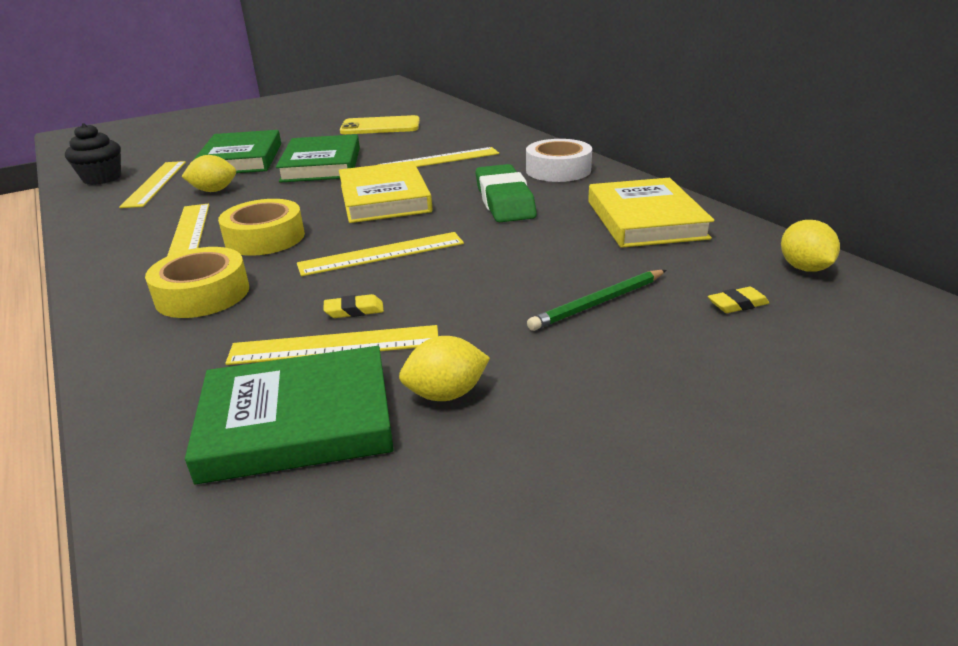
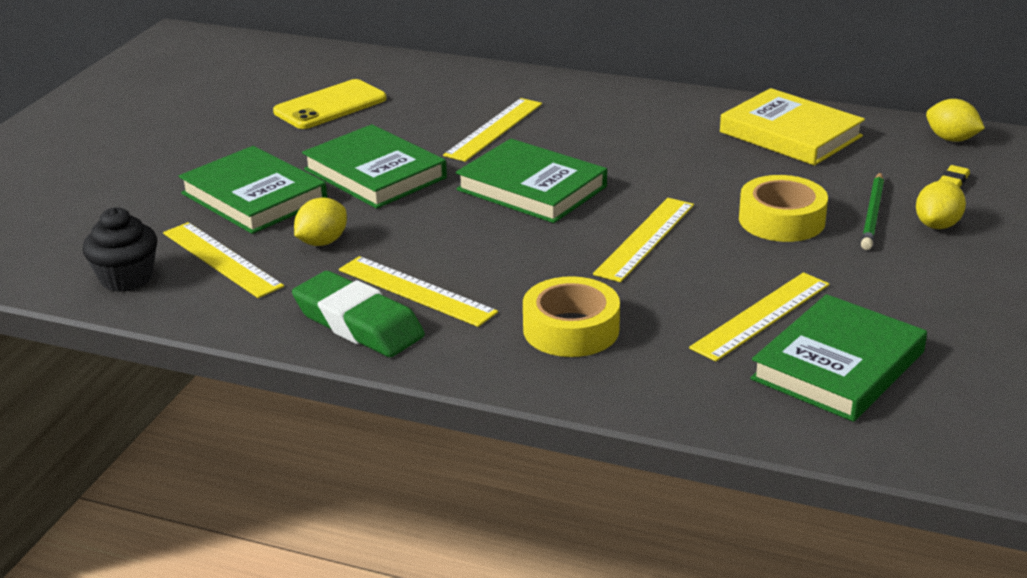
camera: 40 degrees left, 0 degrees up
(265, 238) = (506, 265): yellow tape -> yellow tape (781, 220)
(354, 311) = (722, 288): yellow eraser -> none
(384, 198) = (532, 188): yellow book -> green book
(446, 394) = (890, 310): yellow lemon -> yellow lemon (937, 225)
(504, 201) = (648, 154): green eraser -> green eraser (358, 324)
(558, 170) = (634, 106): white tape -> none

